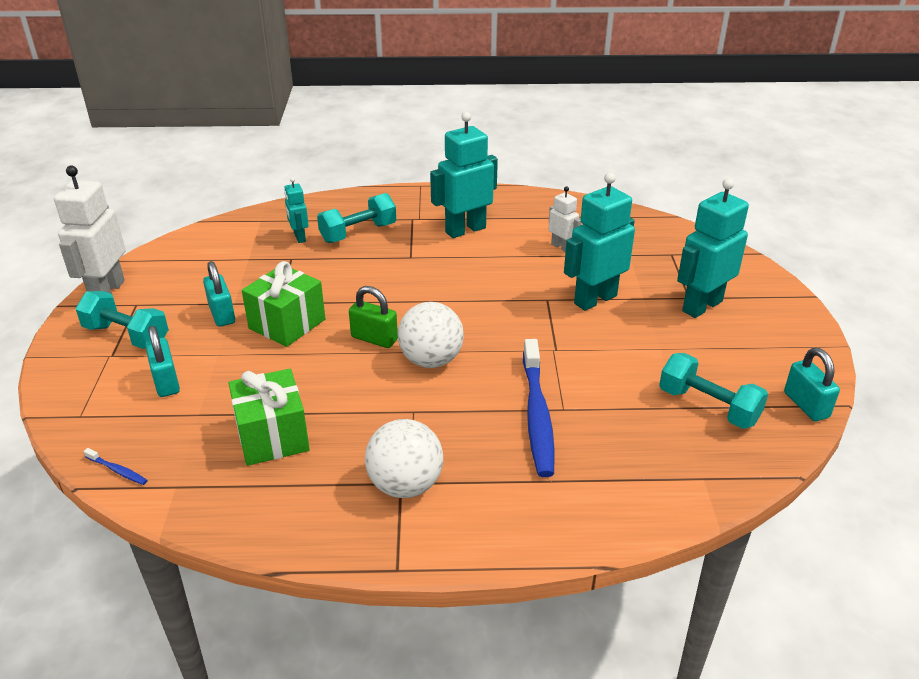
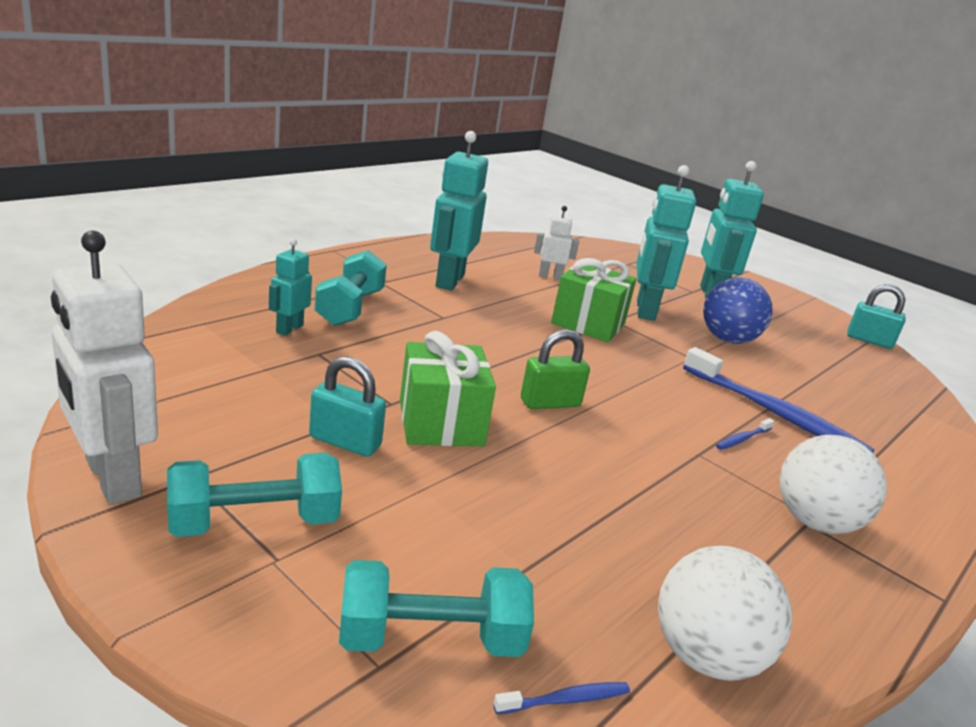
camera: 50 degrees left, 10 degrees down
(166, 382) = (420, 552): turquoise padlock -> none
(272, 436) = (642, 545): green gift -> green gift (588, 323)
(299, 237) = (289, 329): turquoise robot -> turquoise robot turned 90 degrees clockwise
(431, 360) = (630, 403): white ball -> white ball (705, 656)
(467, 418) = (742, 439): none -> blue toothbrush
(626, 348) = (727, 340): none -> blue ball
(708, 407) = (837, 362): turquoise dumbbell -> turquoise dumbbell (430, 639)

